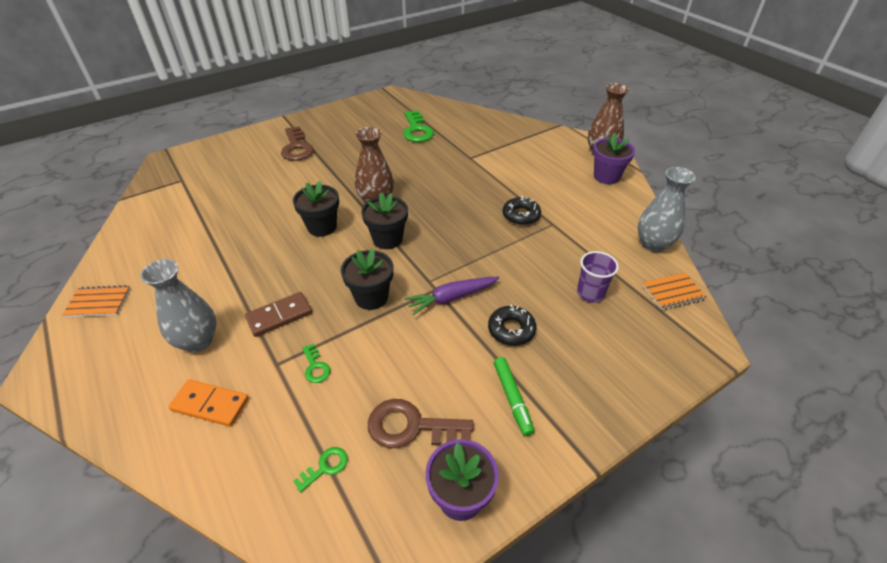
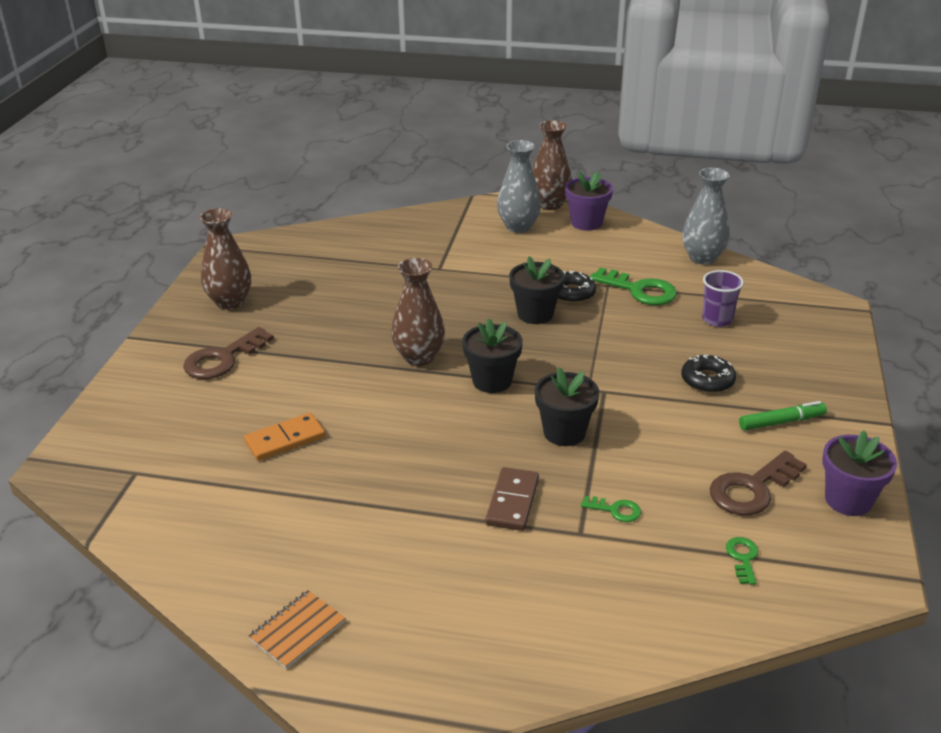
camera: 45 degrees left, 10 degrees down
(198, 341) = (476, 573): grey vase -> grey vase (518, 227)
(210, 404) = (583, 600): orange domino -> orange domino (285, 439)
(297, 148) = (223, 359): brown key -> brown key turned 105 degrees clockwise
(322, 227) = (407, 411): black flower pot -> black flower pot (535, 314)
(346, 121) = (230, 302): none -> brown vase
(417, 130) = (334, 270): green key -> green key (639, 290)
(451, 298) = (628, 389): purple carrot -> none
(512, 398) = (781, 422): green marker -> green marker turned 45 degrees counterclockwise
(673, 292) = (765, 284): orange notebook -> none

